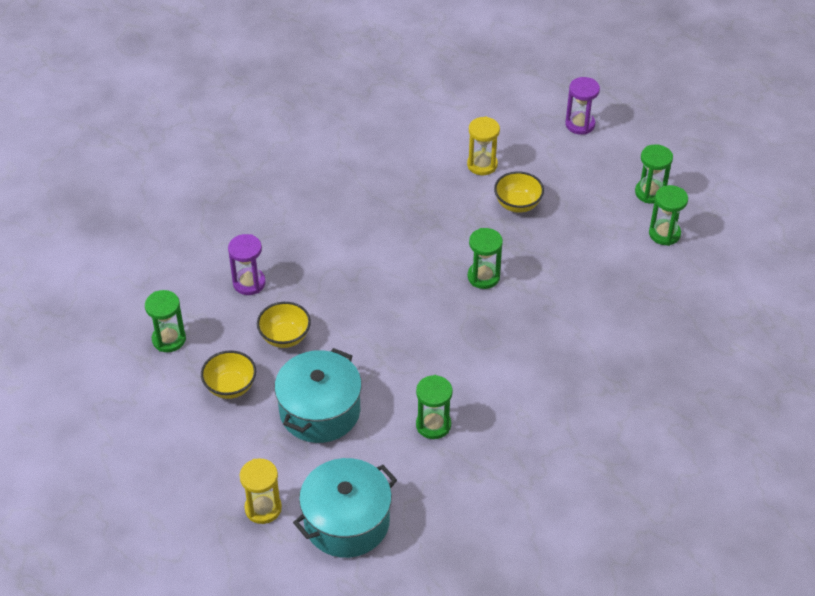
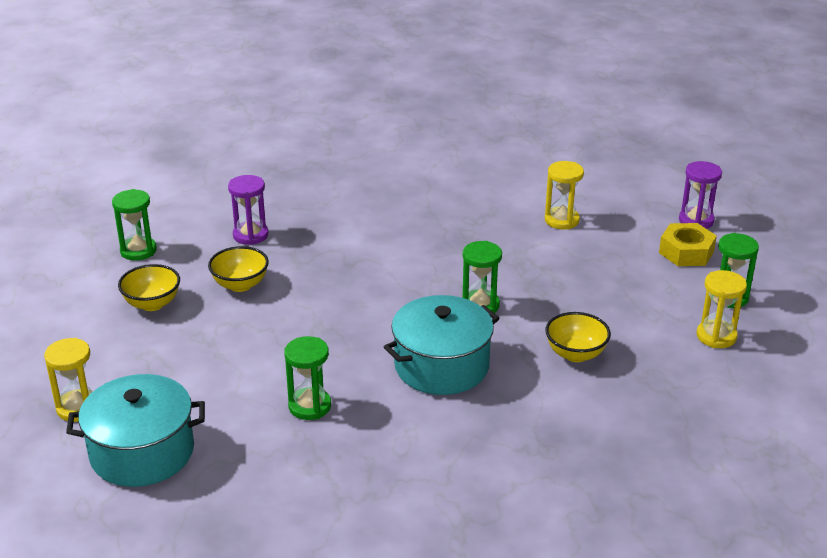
camera: 30 degrees right, 15 degrees down
(320, 411) = (212, 352): turquoise pot -> turquoise pot (441, 366)
(517, 204) = (570, 261): yellow bowl -> yellow bowl (575, 354)
(593, 160) = (686, 252): none -> yellow nut
(664, 234) = (716, 336): green hourglass -> yellow hourglass

